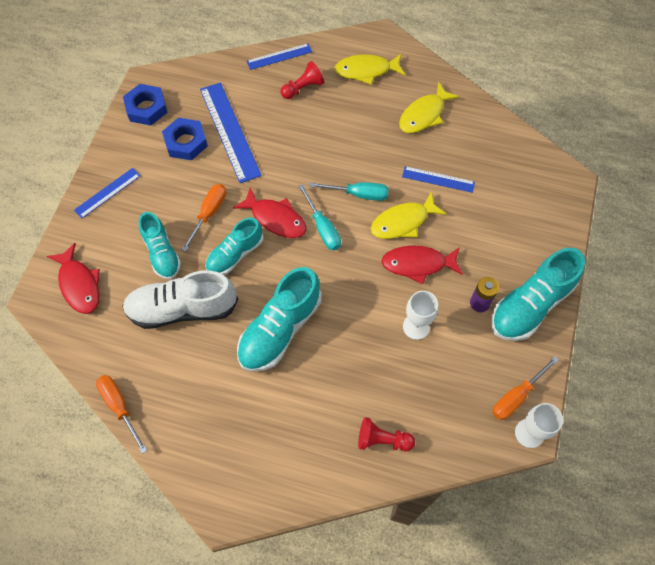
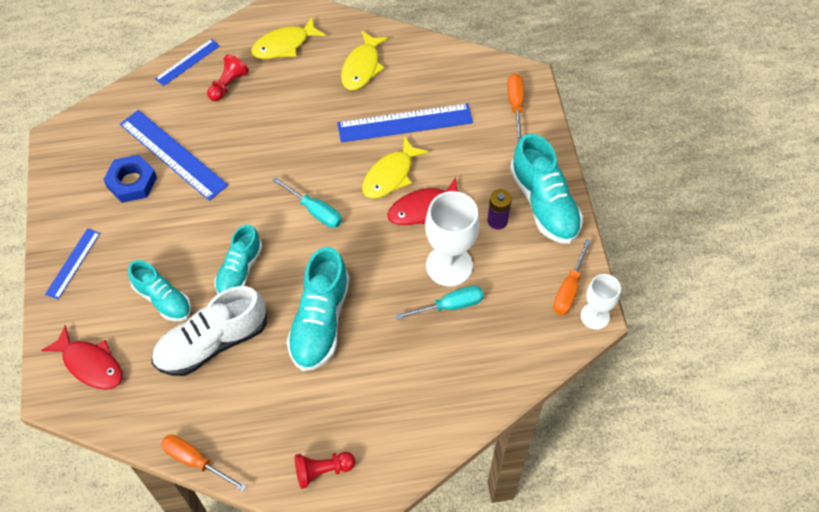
camera: 25 degrees left, 5 degrees down
(146, 108) = (71, 164): blue nut -> none
(209, 213) = (192, 242): orange screwdriver -> orange screwdriver (515, 105)
(275, 218) = (263, 220): red fish -> none
(358, 194) = (335, 166): turquoise screwdriver -> turquoise screwdriver (450, 306)
(382, 440) = (467, 379): red pawn -> red pawn (322, 471)
(416, 326) = (449, 265): white goblet -> white goblet, size x1.65
(438, 179) = (405, 123): blue ruler -> blue ruler, size x1.77
(530, 305) = (544, 204): turquoise shoe -> turquoise shoe turned 45 degrees counterclockwise

